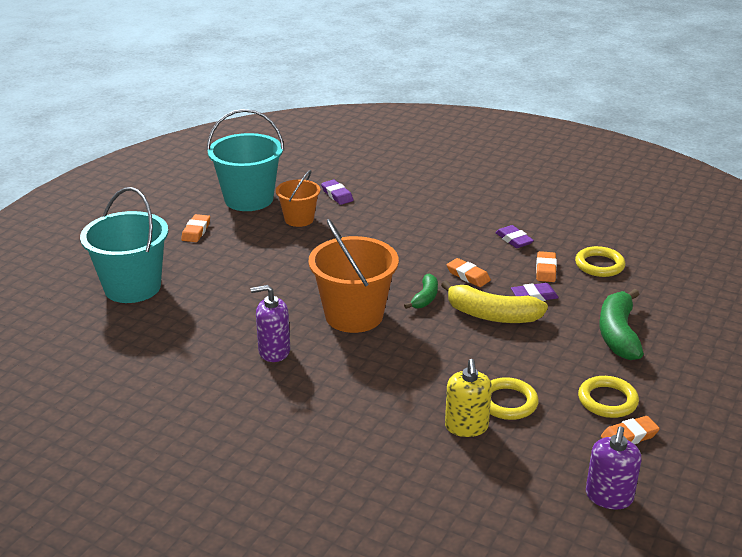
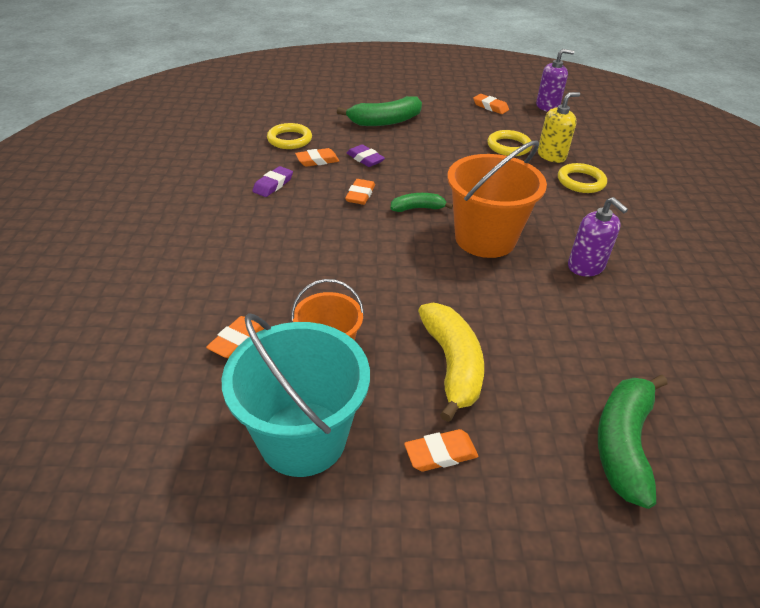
camera: 120 degrees left, 10 degrees up
(132, 287) = (623, 443): turquoise bucket -> green banana
(337, 195) = (237, 341): purple eraser -> orange eraser
(492, 315) = (411, 171): yellow banana -> yellow banana (452, 365)
(607, 400) = (464, 116): yellow ring -> yellow ring (581, 181)

